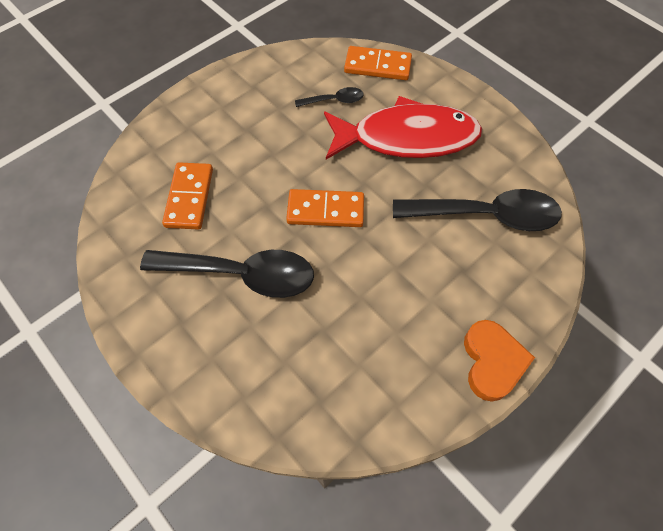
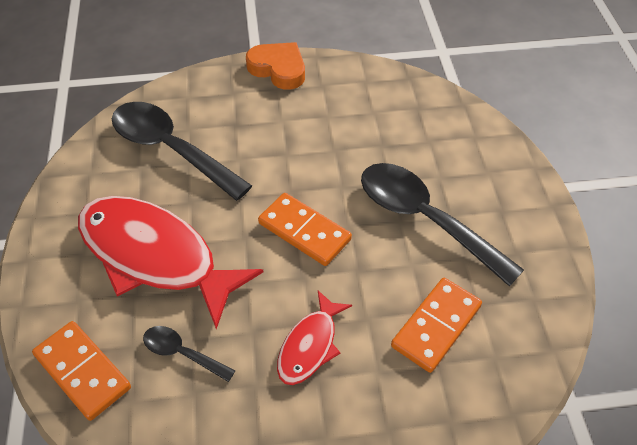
camera: 145 degrees left, 10 degrees down
(263, 143) = (310, 345): none -> red fish
(492, 362) = (278, 69): orange heart -> orange heart turned 90 degrees clockwise

